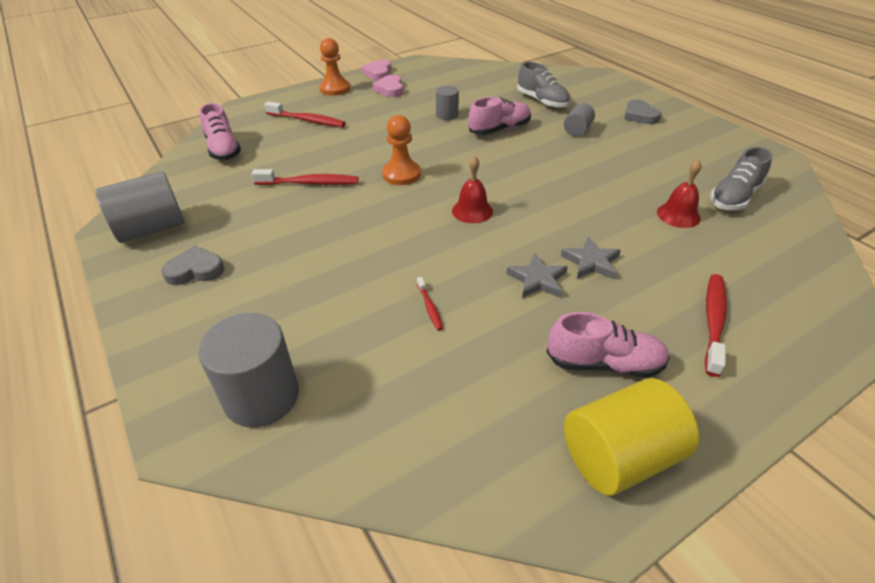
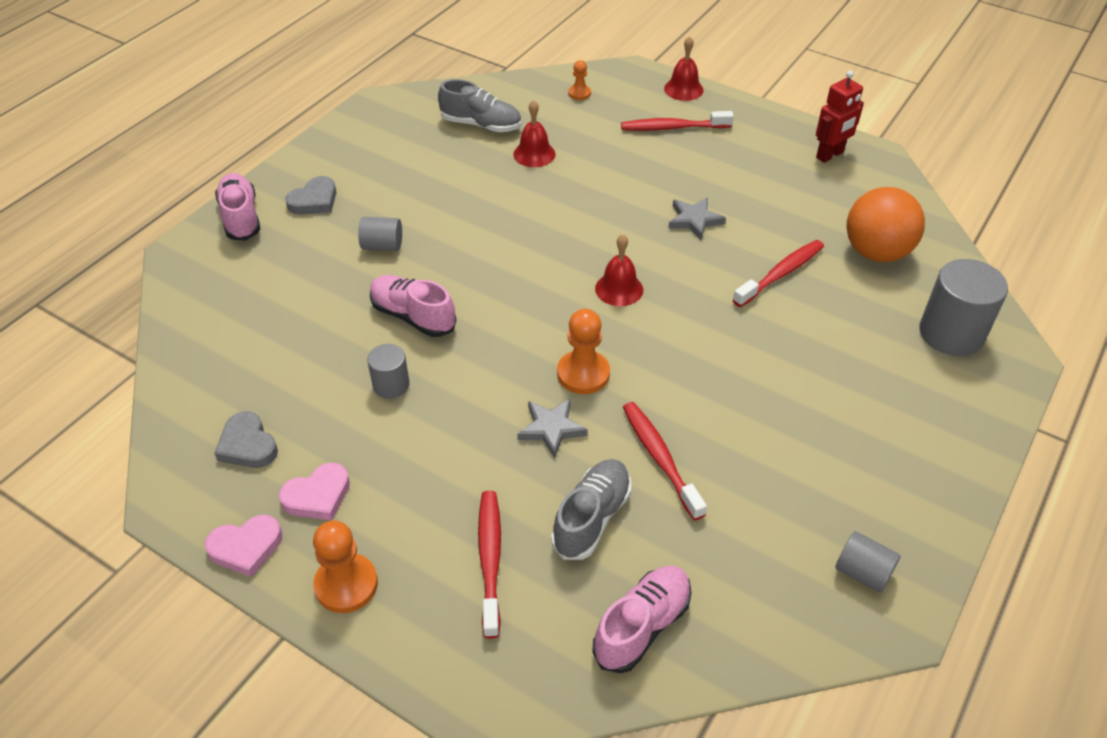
camera: 115 degrees left, 5 degrees up
(151, 229) = (862, 572): grey cylinder -> grey cylinder, size x0.55
(195, 270) = (881, 473): grey heart -> grey heart (248, 445)
(412, 400) = (876, 252): none -> orange ball
(430, 307) = (781, 274): red toothbrush -> red toothbrush, size x1.93
(542, 101) = (302, 295): grey shoe -> grey shoe (592, 518)
(591, 262) = (646, 194): grey star -> grey star (551, 429)
(604, 363) = (759, 171): pink shoe -> pink shoe (241, 217)
(619, 456) = (830, 155): yellow cylinder -> red robot
(796, 271) = (579, 93): none -> orange pawn
(810, 364) = (683, 89): none -> red bell

